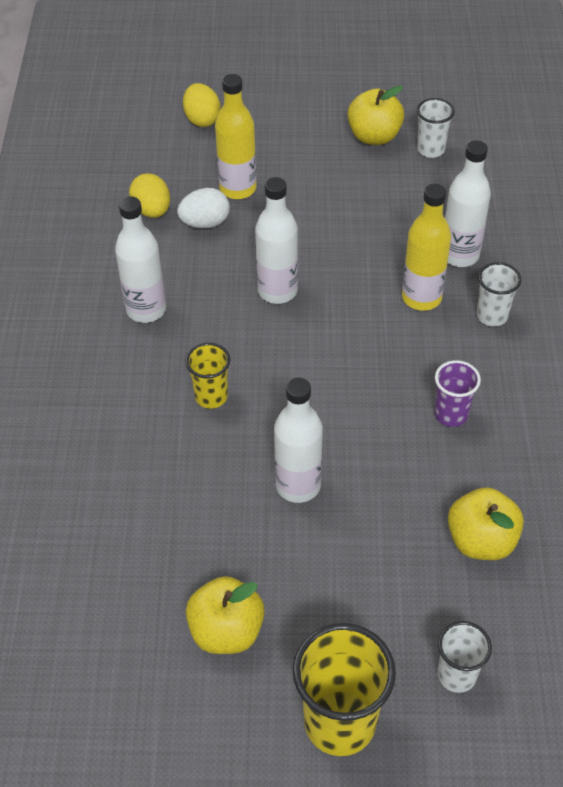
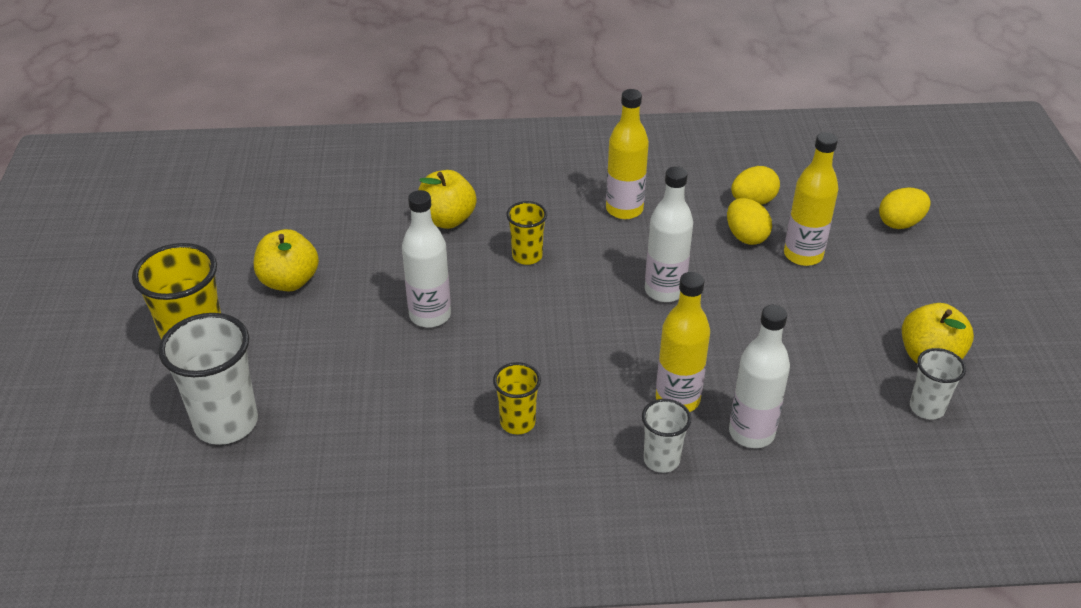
camera: 85 degrees right, 10 degrees down
(146, 309) = (624, 209): white bottle -> yellow bottle
(205, 223) = (746, 236): white egg -> yellow egg
(451, 414) = (517, 422): purple cup -> yellow cup
(456, 675) = (226, 423): white cup -> white cup, size x1.79
(481, 540) = (364, 443): yellow apple -> yellow apple (447, 219)

